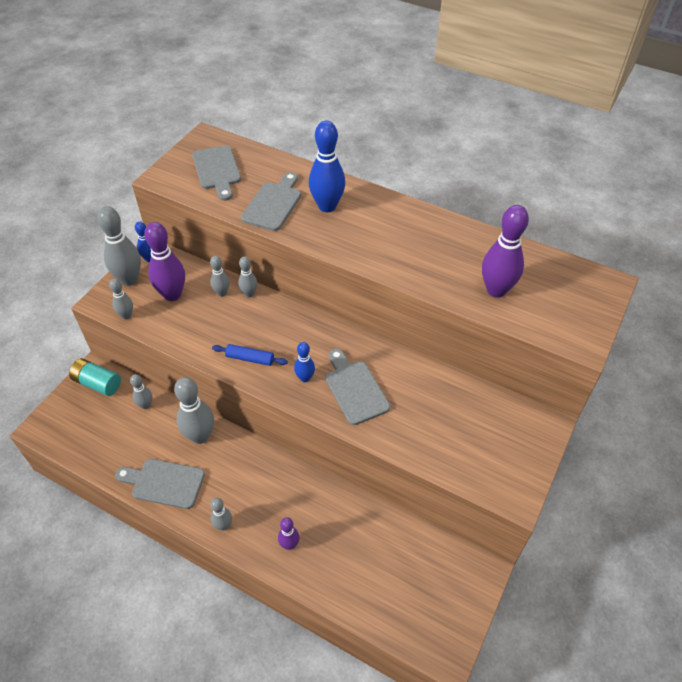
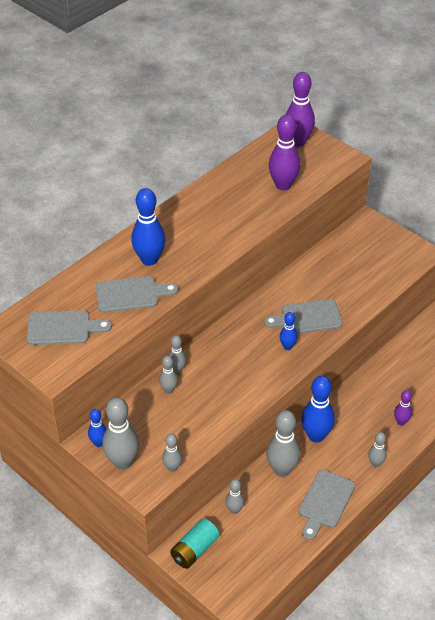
camera: 75 degrees left, 5 degrees down
(172, 295) = (157, 428): purple bowling pin -> purple bowling pin (298, 142)
(250, 358) = (255, 380): blue rolling pin -> none
(250, 459) = (316, 436): none -> blue bowling pin
(273, 204) = (131, 294): grey cutting board -> grey cutting board turned 135 degrees clockwise

